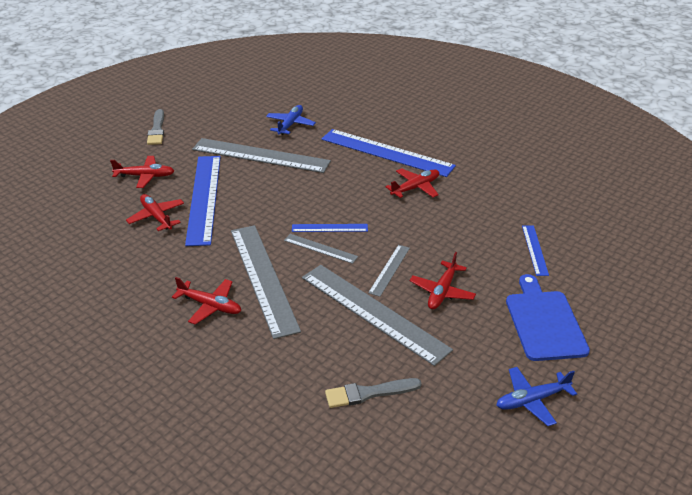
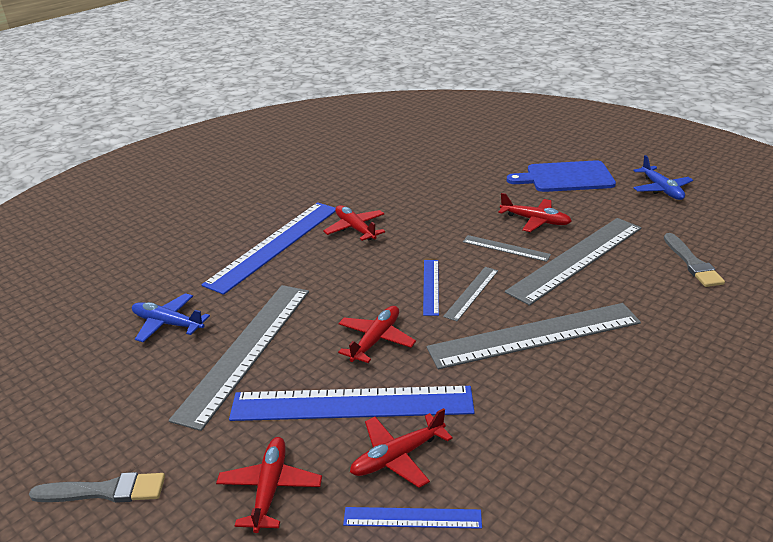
camera: 85 degrees left, 5 degrees down
(210, 306) = (597, 378): red plane -> red plane (376, 340)
(534, 250) = (466, 174): blue ruler -> blue ruler (412, 518)

